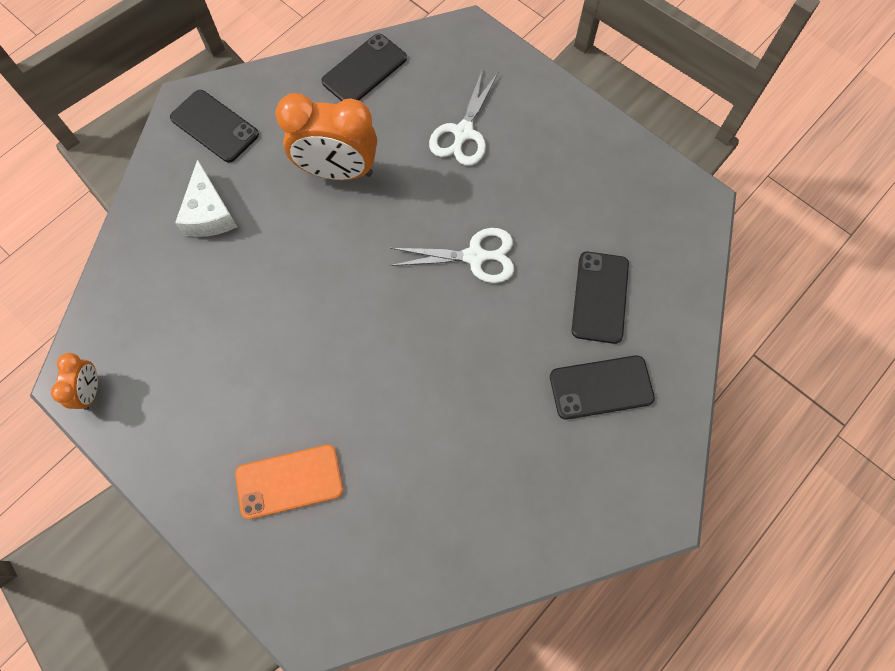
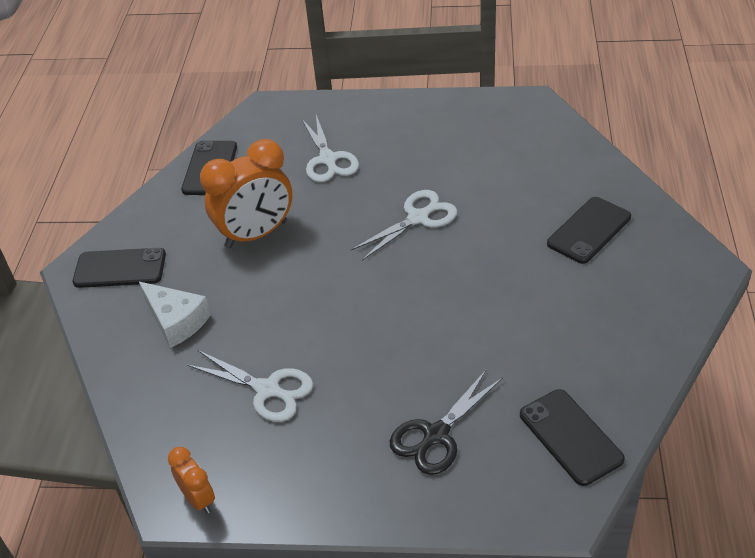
camera: 35 degrees left, 25 degrees down
(214, 334) = (267, 390): none -> white scissors
(289, 481) = (436, 435): orange phone -> black scissors
(600, 297) = (530, 186): black phone -> black phone (570, 437)

